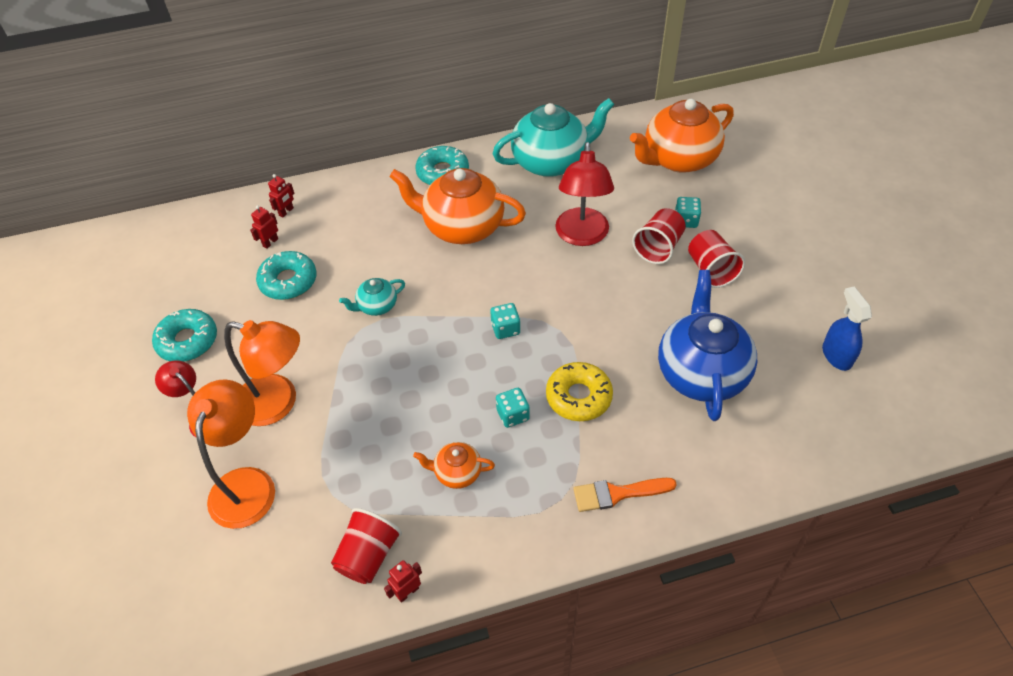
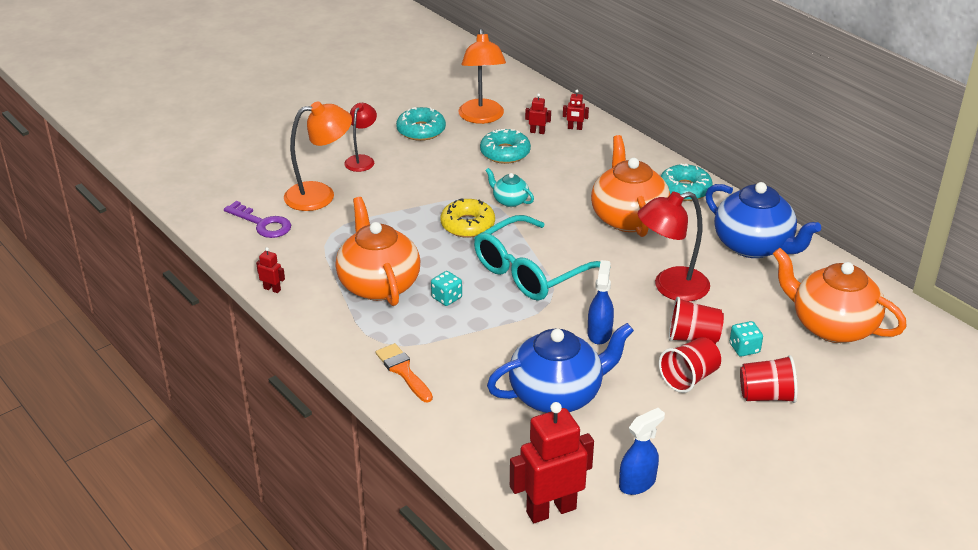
camera: 65 degrees right, 15 degrees down
(264, 568) = (262, 224): none -> purple key
(278, 403) = (391, 186): orange lamp -> orange lamp (482, 117)
(368, 555) = (291, 264): red cup -> red cup (766, 396)
(457, 472) = (378, 284): orange teapot -> orange teapot, size x2.12
(505, 329) = (531, 271): turquoise dice -> turquoise glasses
(551, 161) = (754, 246): turquoise teapot -> blue teapot
(578, 397) = (485, 328): yellow donut -> yellow donut (467, 225)
(625, 309) = (599, 333): none -> blue spray bottle
(857, 432) = (551, 510): none -> red robot

